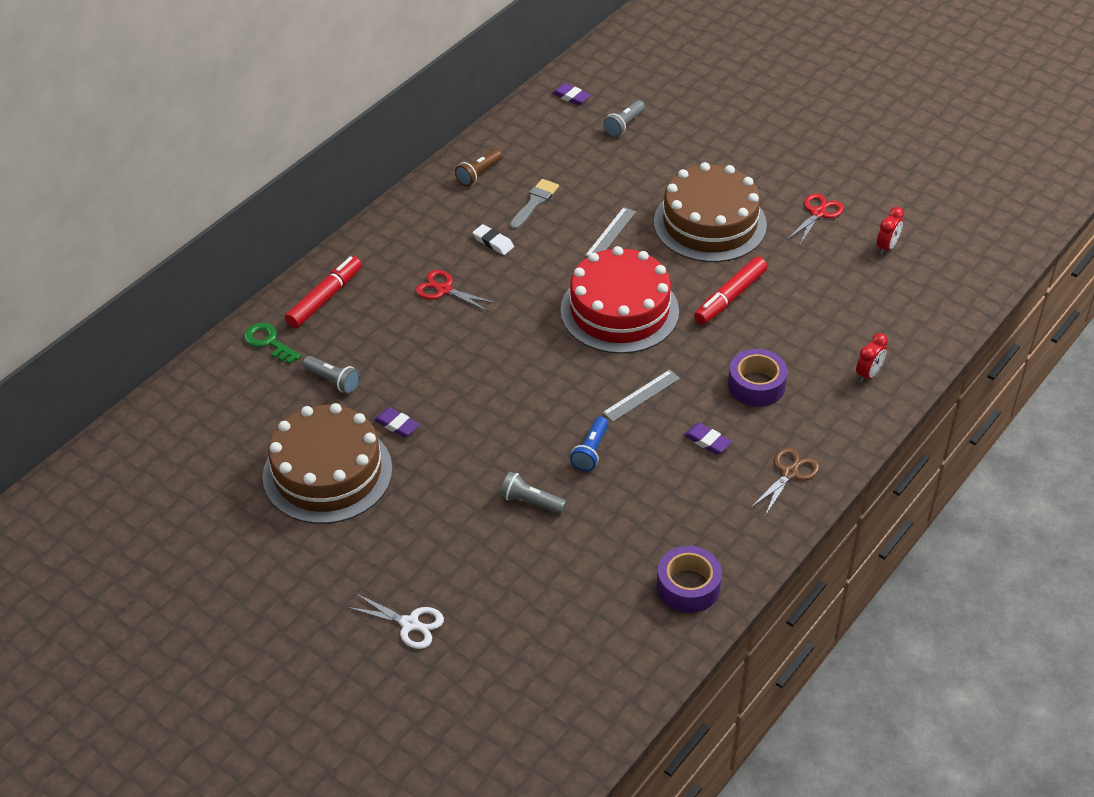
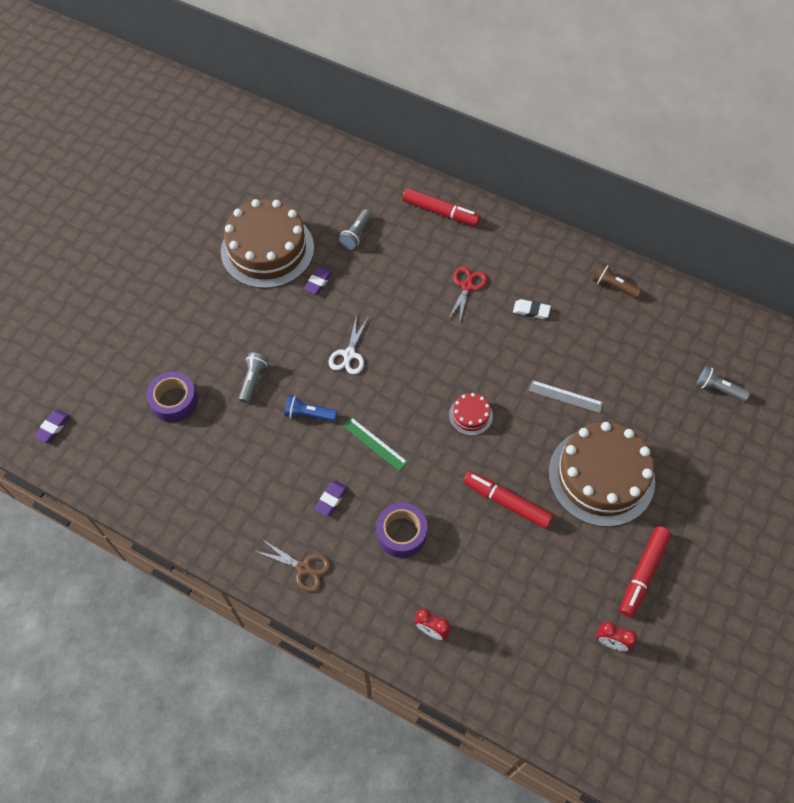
camera: 80 degrees right, 15 degrees up
(268, 342) = (388, 188): green key -> none
(410, 624) = (137, 323): white scissors -> white scissors (349, 354)
(493, 242) = (531, 311): white eraser -> white eraser turned 75 degrees clockwise
(534, 203) = (589, 333): grey brush -> none
(571, 97) = (744, 340): purple eraser -> purple eraser (53, 427)
(619, 310) = (470, 415): red cake -> red cake, size x0.43
(641, 395) = (375, 443): grey ruler -> green ruler
(688, 586) = (179, 500): purple tape -> purple tape (174, 401)
(818, 213) = (643, 573): red scissors -> red marker

